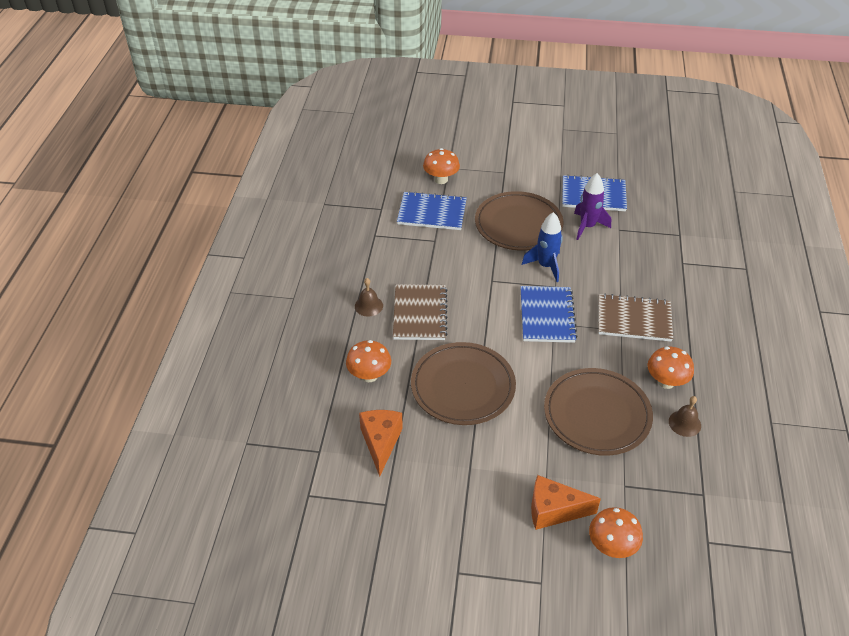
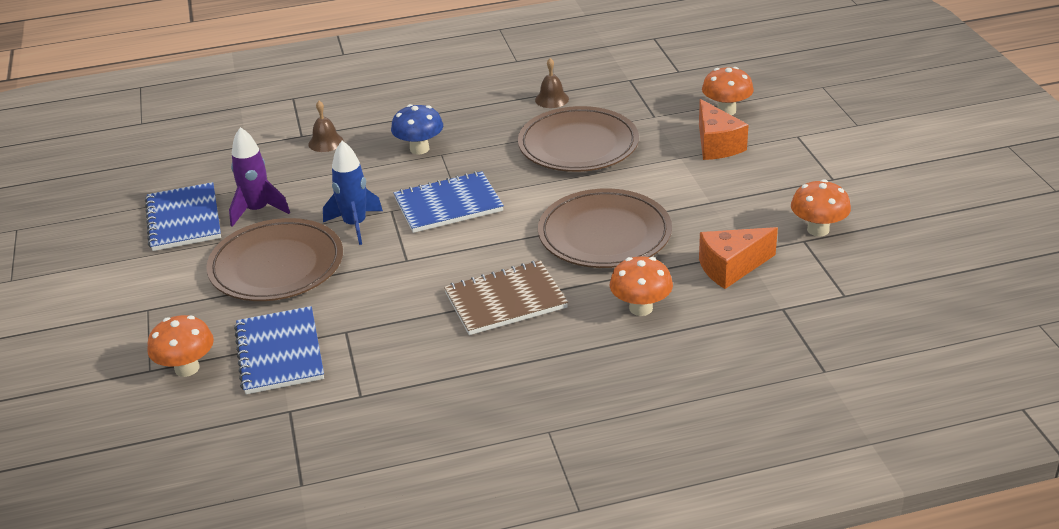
camera: 110 degrees left, 10 degrees down
(368, 306) = (518, 350): brown bell -> brown bell (326, 142)
(634, 319) = (419, 149): brown notebook -> blue mushroom
(666, 382) = (503, 116): orange mushroom -> orange mushroom (818, 230)

